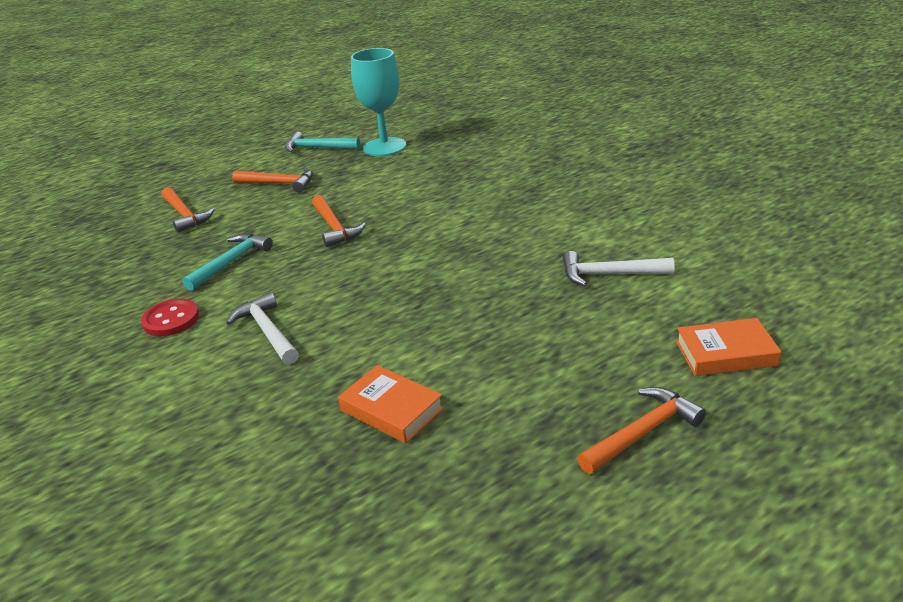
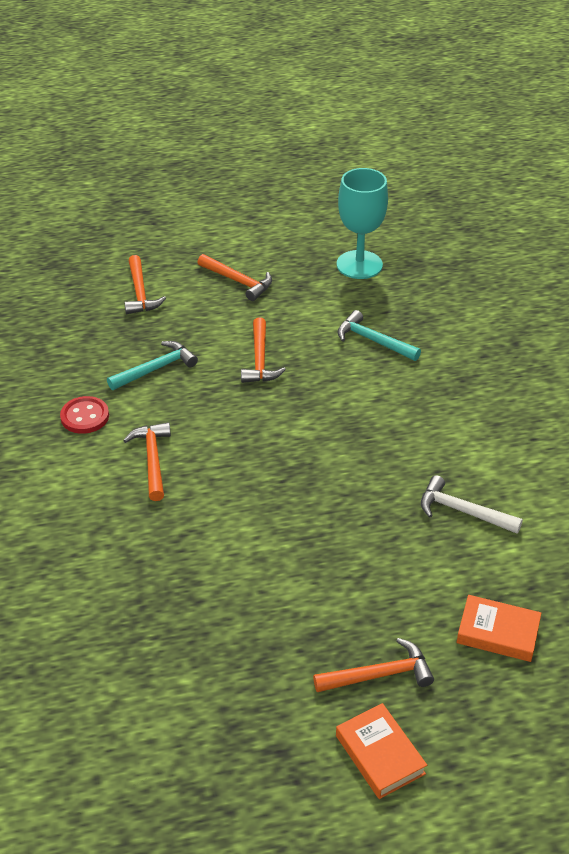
camera: 20 degrees right, 10 degrees up
(267, 331) = (152, 460): white hammer -> orange hammer
(318, 148) = (296, 242): turquoise hammer -> turquoise hammer (373, 341)
(391, 410) = (209, 576): orange book -> orange book (380, 754)

